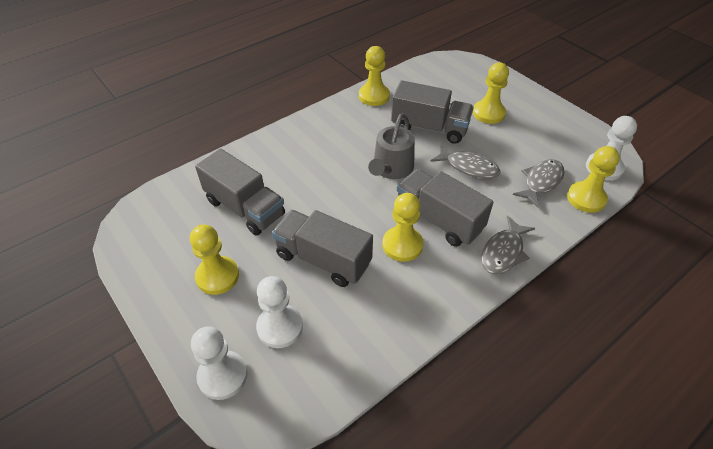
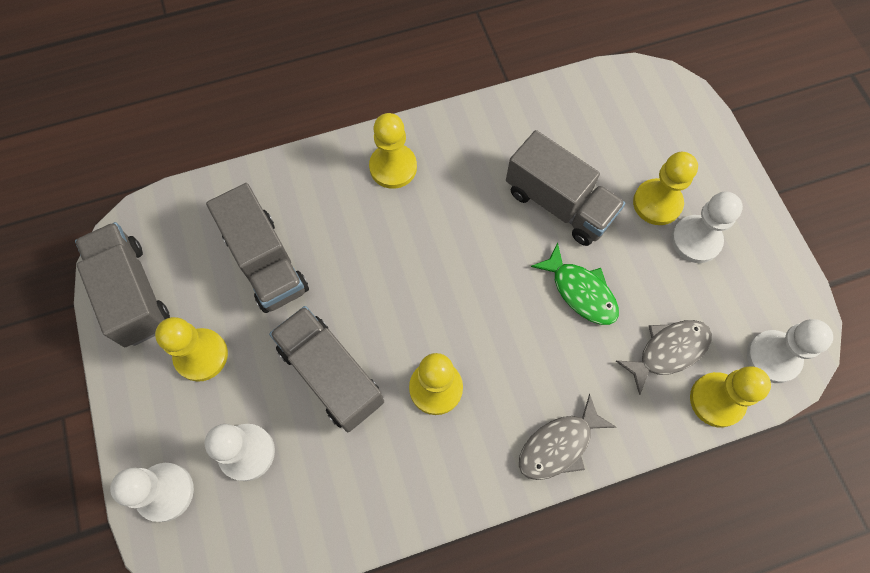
camera: 20 degrees right, 20 degrees up
(374, 96) = (506, 119): yellow pawn -> yellow pawn (393, 167)
(391, 168) = (475, 259): grey watering can -> none
(439, 219) = (499, 365): grey truck -> grey truck (133, 293)
(469, 167) = (581, 291): grey fish -> green fish
(522, 124) = (696, 240): none -> white pawn

